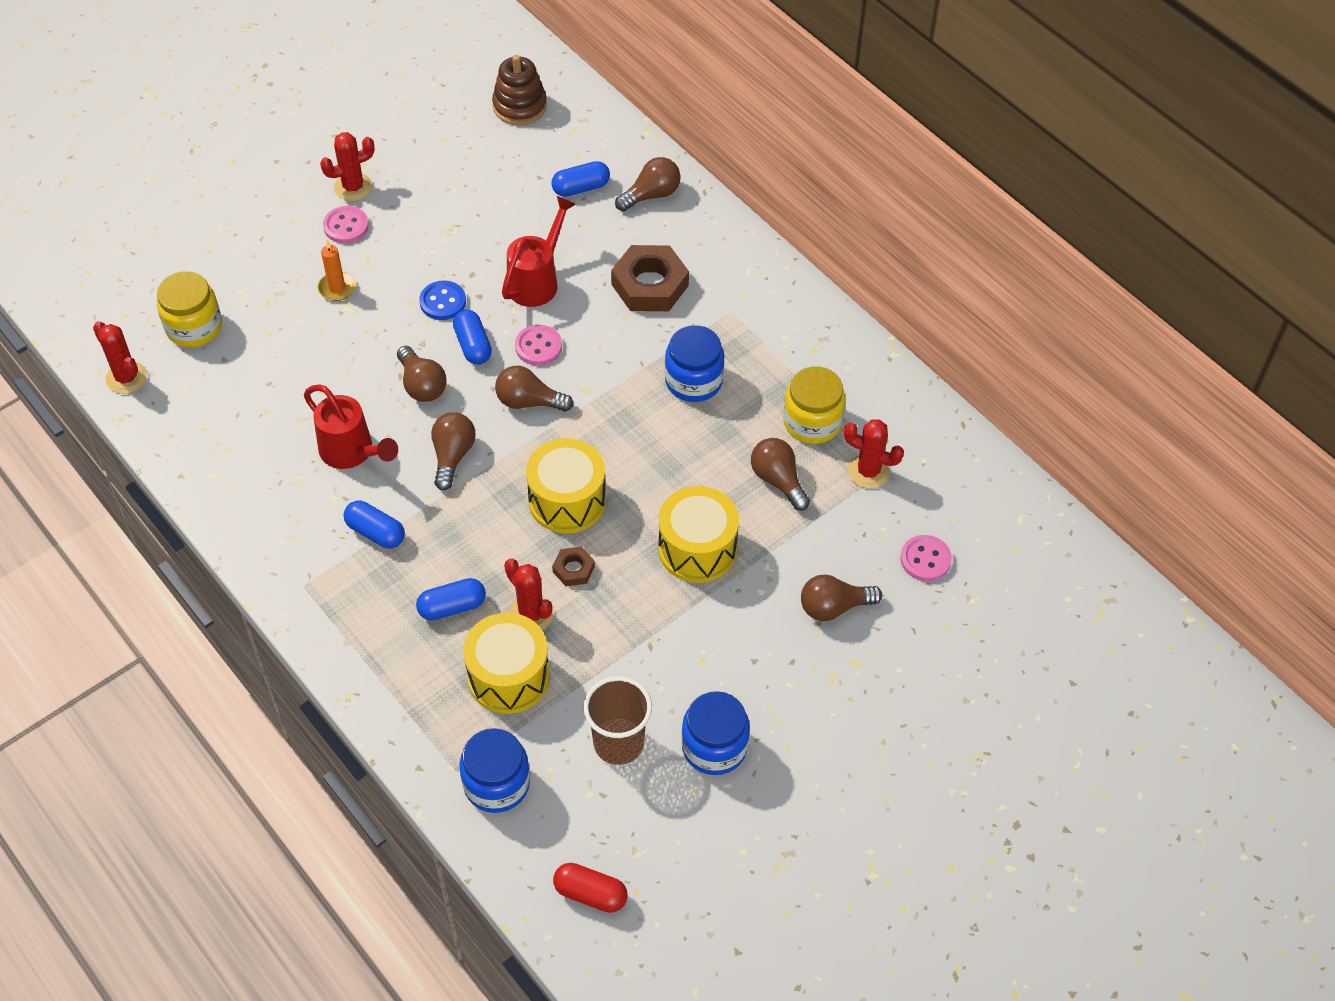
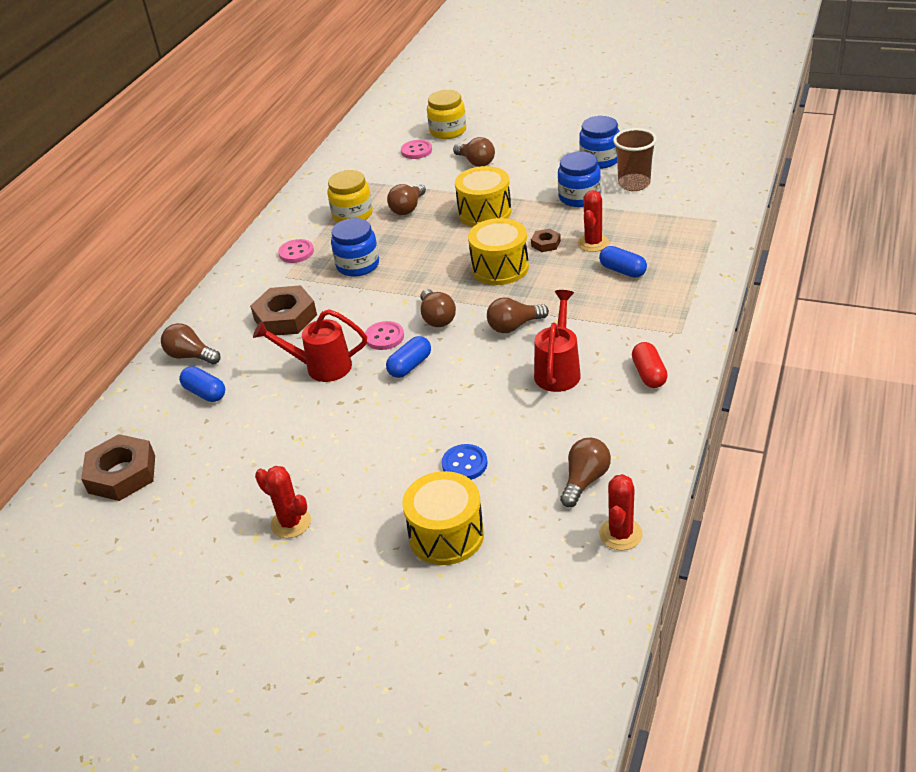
camera: 115 degrees left, 15 degrees down
(194, 327) = (530, 527): yellow jar -> yellow jar (448, 131)
(337, 288) = (414, 466): orange candle -> none
(346, 226) = (341, 500): pink button -> pink button (296, 252)
(375, 532) = (607, 325): blue capsule -> none
(422, 385) = (468, 370): brown light bulb -> brown light bulb (585, 480)
(443, 302) = (380, 402): blue button -> blue button (464, 464)
(496, 784) = (706, 205): blue jar -> blue jar (579, 197)
(508, 677) = (641, 231): yellow drum -> yellow drum (446, 535)
(520, 106) = (122, 474): brown stacking toy -> brown nut
(590, 894) = (721, 157): red capsule -> red capsule (649, 374)
(868, 471) = (373, 185): red cactus -> none

